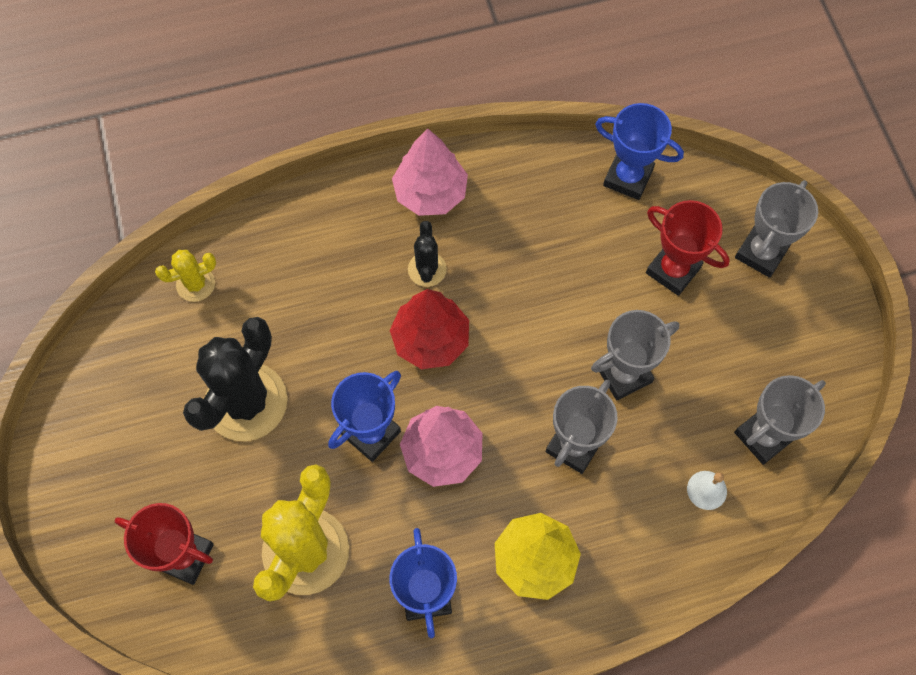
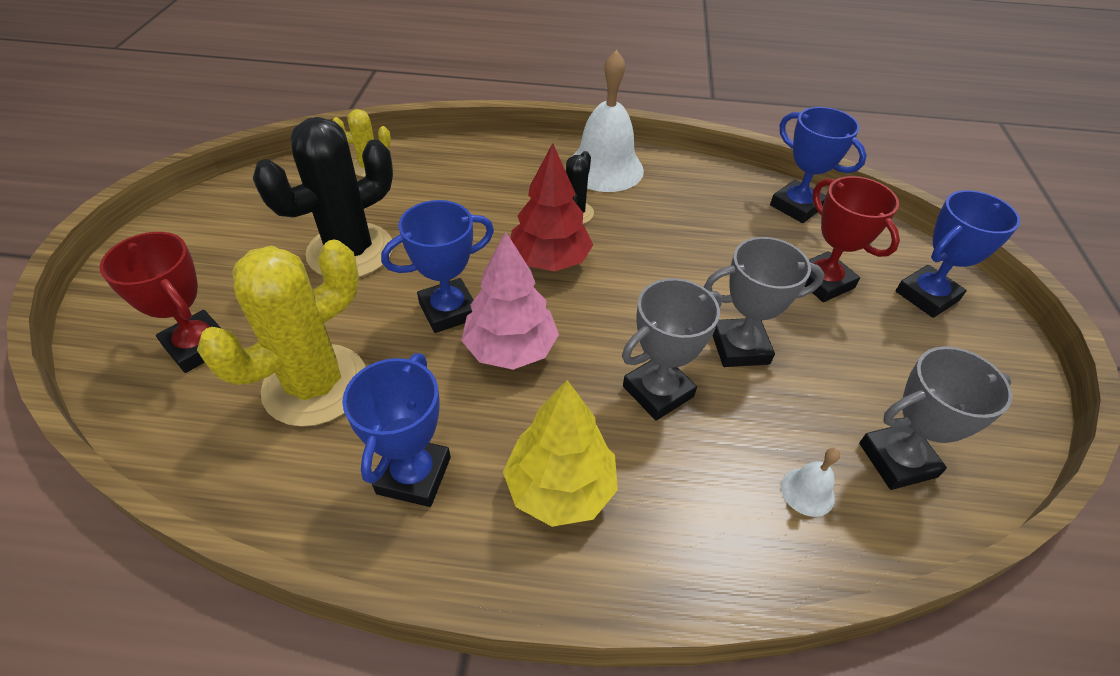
camera: 20 degrees right, 20 degrees down
(430, 193) = (605, 168): pink tree -> white bell
(761, 253) = (927, 296): grey trophy -> blue trophy

